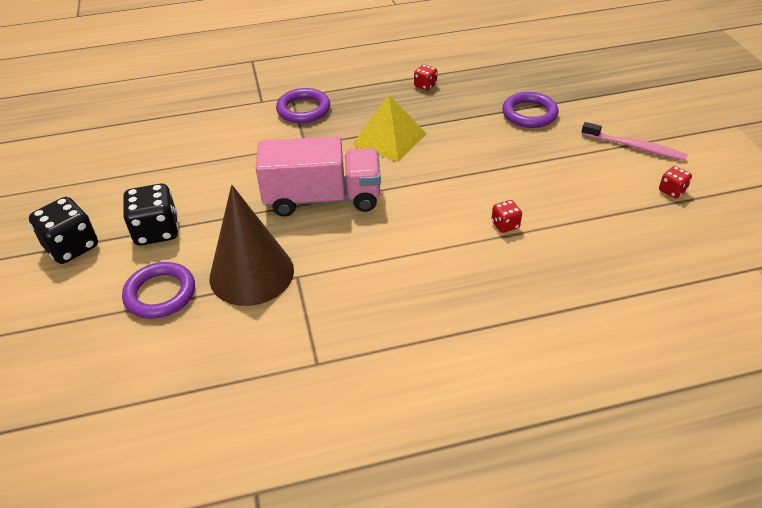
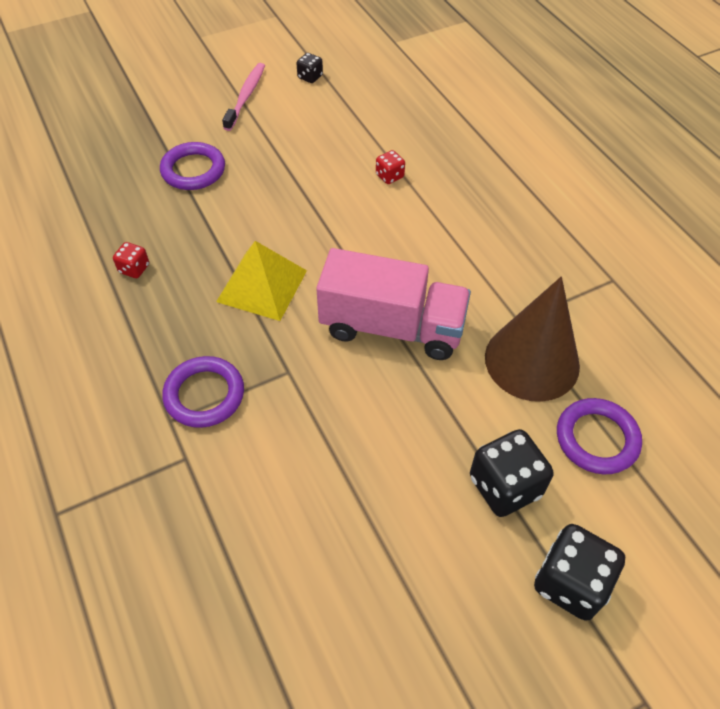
camera: 105 degrees left, 10 degrees up
(322, 198) = (392, 327): pink truck -> pink truck turned 120 degrees clockwise
(672, 191) = (310, 77): red dice -> black dice

